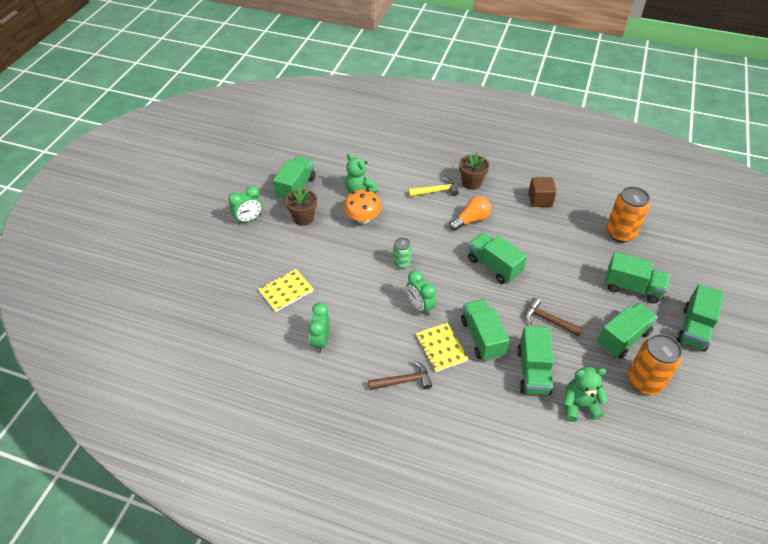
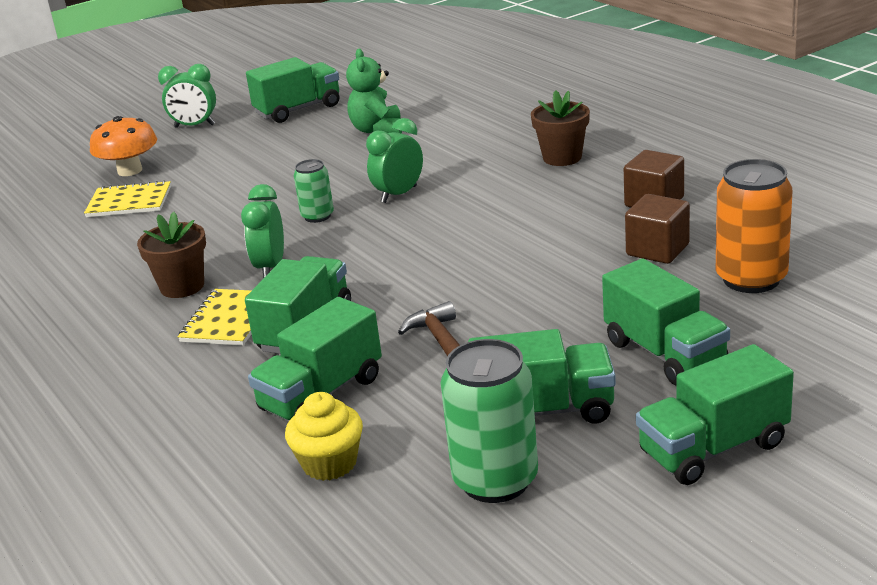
camera: 40 degrees right, 20 degrees down
(303, 218) = (261, 140): brown flower pot -> brown flower pot (182, 286)
(321, 341) = (92, 261): green clock -> green clock (399, 194)
(363, 218) = (338, 158): orange mushroom -> orange mushroom (130, 171)
(403, 381) = (124, 336): brown hammer -> none
(435, 191) = (489, 154): yellow hammer -> none
(471, 220) = (496, 197): orange light bulb -> none
(494, 266) = (451, 256): green truck -> none
(571, 229) = (657, 250): none -> brown cube
(578, 406) = (329, 463): green teddy bear -> yellow cupcake
(644, 381) = (495, 480): orange can -> green can

